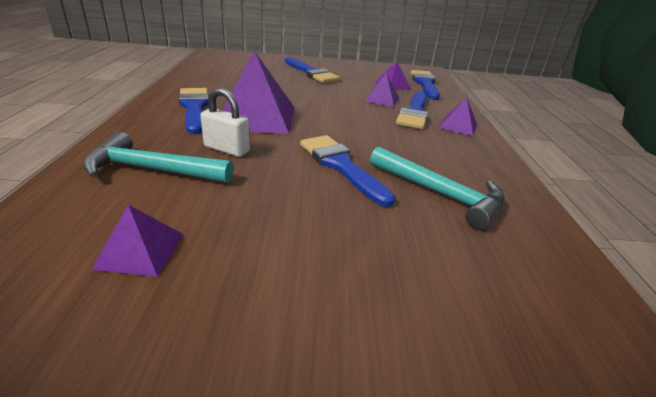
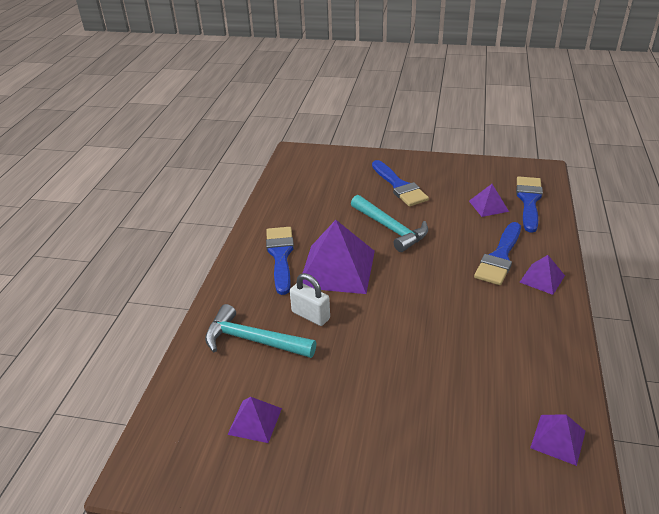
camera: 15 degrees right, 5 degrees up
(341, 166) = (408, 338): blue brush -> none
(382, 99) = (469, 234): purple pyramid -> purple pyramid (558, 439)
(439, 193) = (490, 374): turquoise hammer -> turquoise hammer (390, 228)

